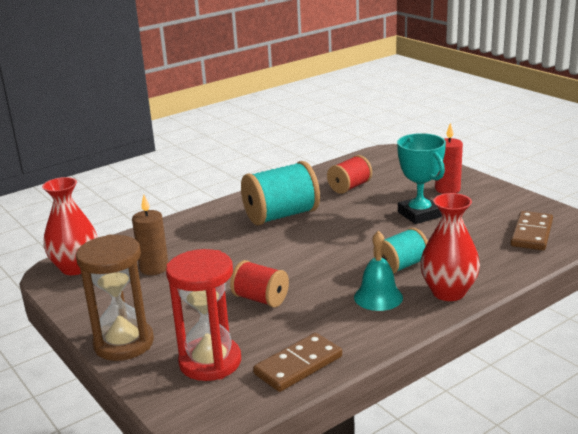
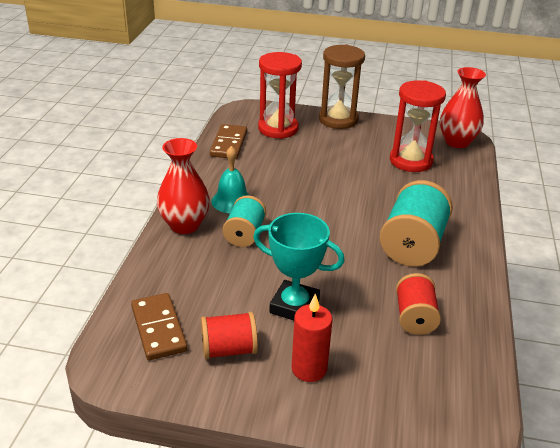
camera: 135 degrees right, 10 degrees up
(154, 268) = (411, 161): brown candle -> red hourglass
(261, 299) = (307, 169): red spool -> red spool (229, 349)

